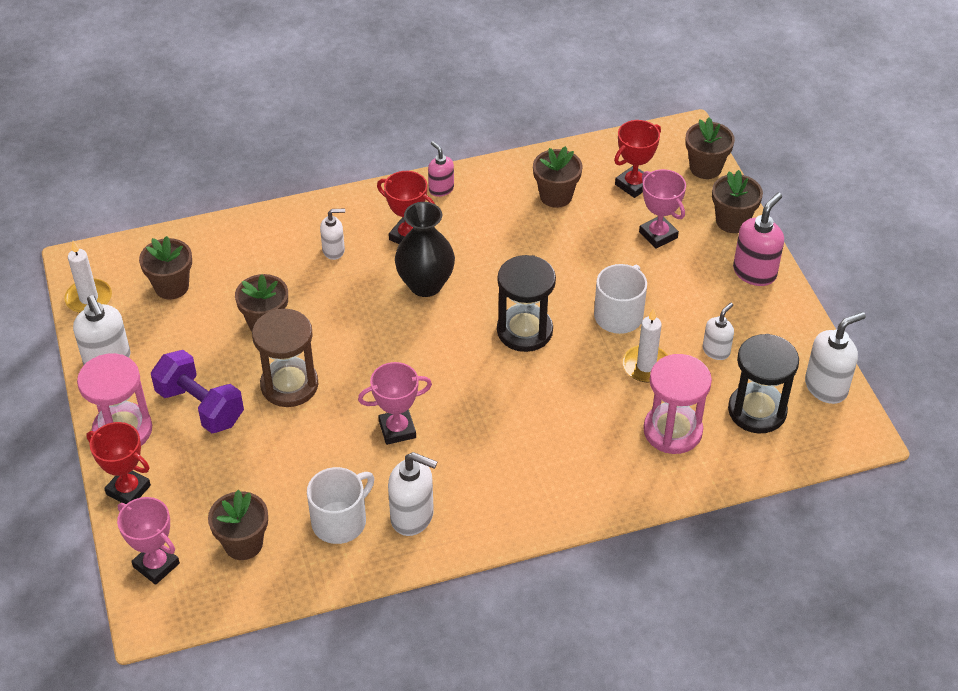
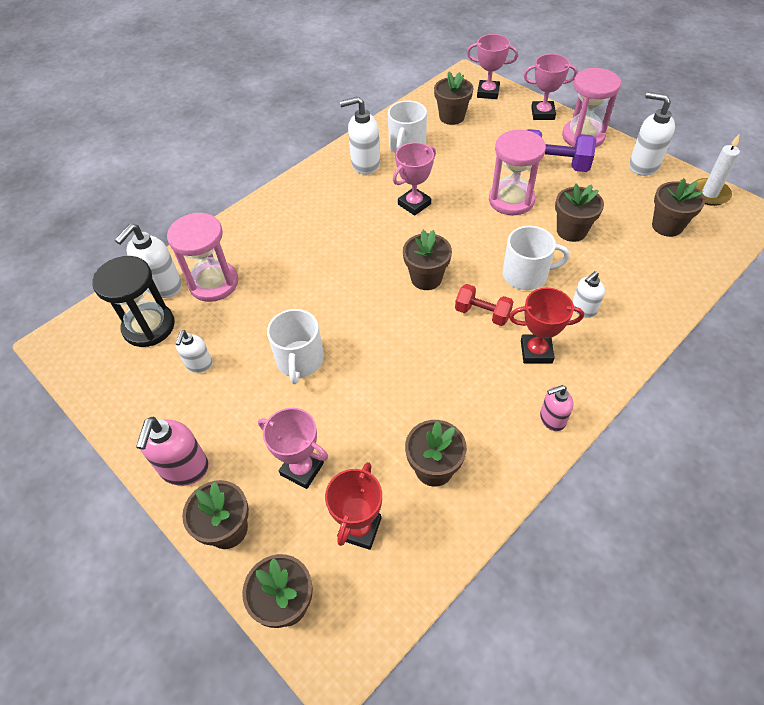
camera: 155 degrees right, 5 degrees up
(128, 490) = (542, 113): red trophy -> pink trophy
(289, 385) = (511, 200): brown hourglass -> pink hourglass
(353, 301) = (526, 274): none -> white mug
(425, 284) = (482, 313): black vase -> red dumbbell
(441, 189) = (552, 419): pink soap dispenser -> pink soap dispenser turned 135 degrees clockwise
(450, 339) = (426, 278): none -> brown flower pot
(524, 331) = (372, 310): black hourglass -> none
(646, 366) = (256, 324): white candle -> none
(826, 387) = (90, 373): white soap dispenser -> white soap dispenser (163, 286)

